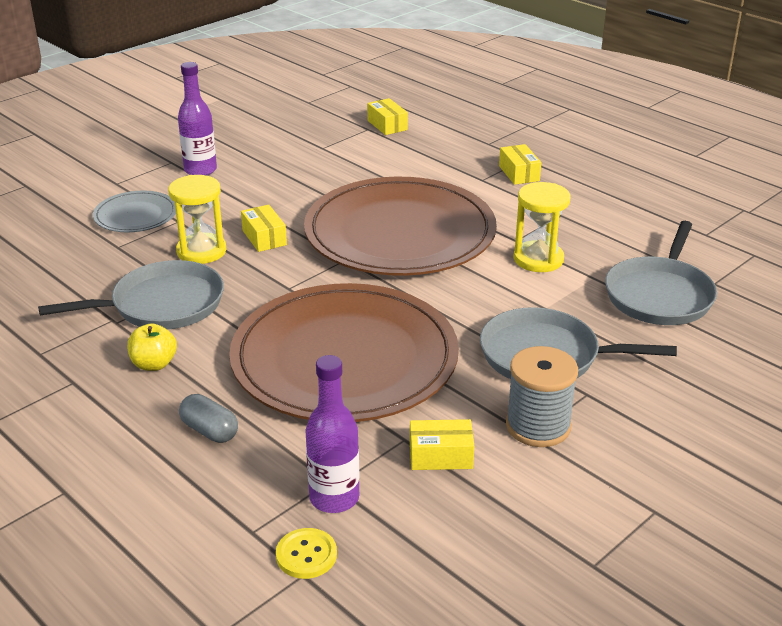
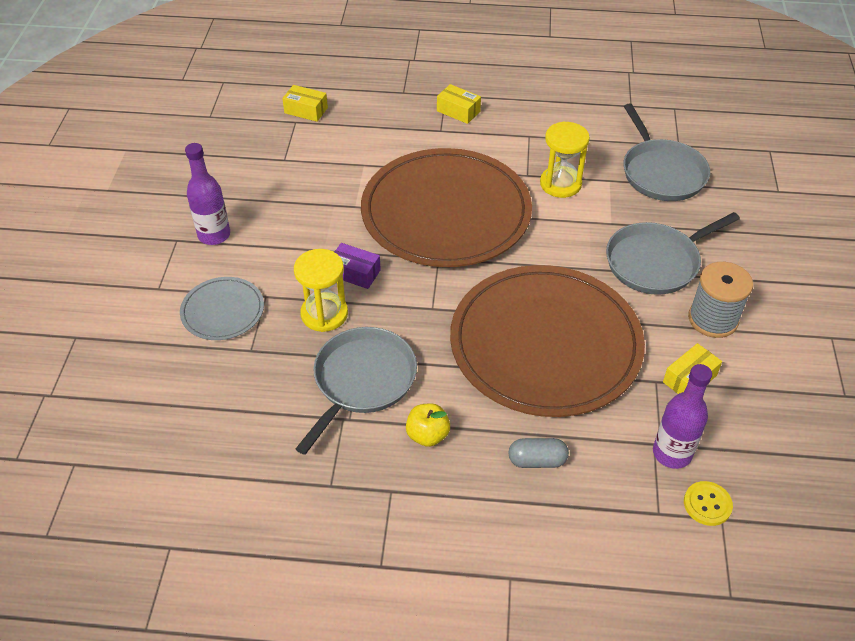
camera: 40 degrees left, 15 degrees up
(264, 238) = (355, 273): yellow box -> purple box

